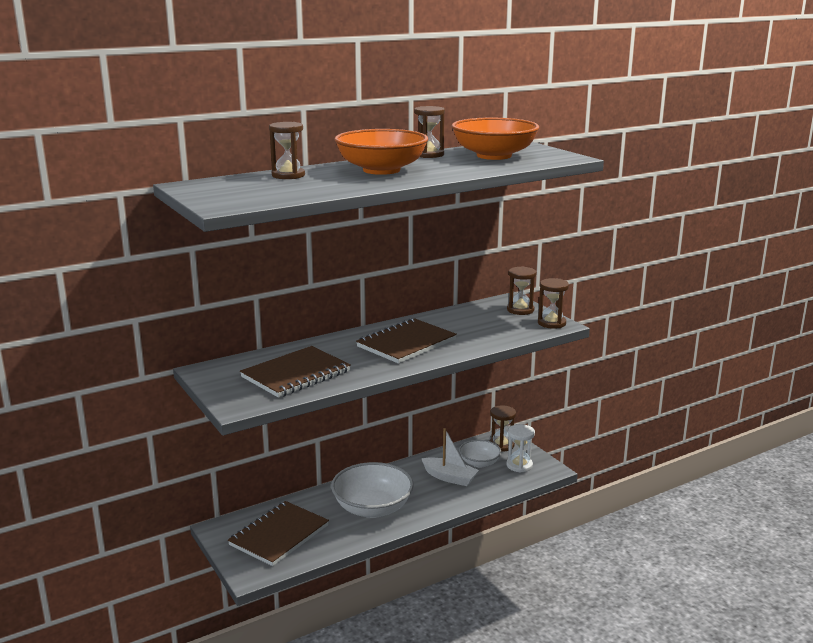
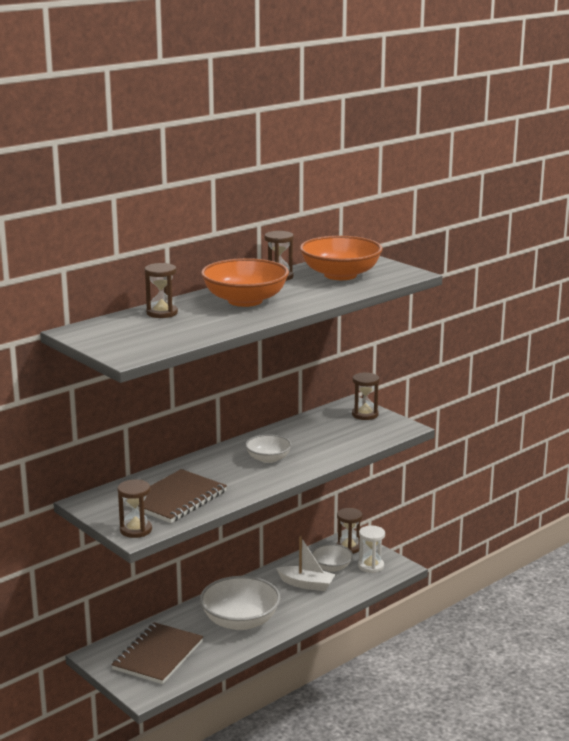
camera: 10 degrees left, 0 degrees up
(406, 343) = (268, 459): brown notebook -> white bowl
(551, 323) = (398, 427): brown hourglass -> brown hourglass (136, 530)

